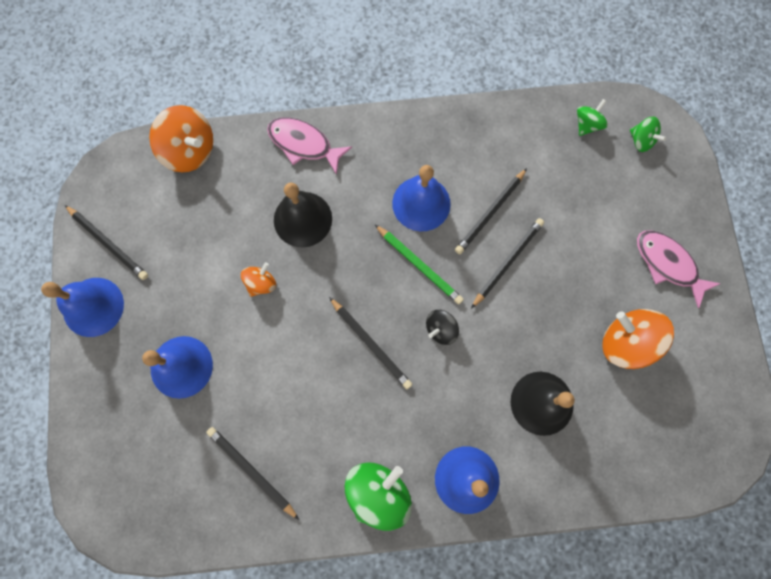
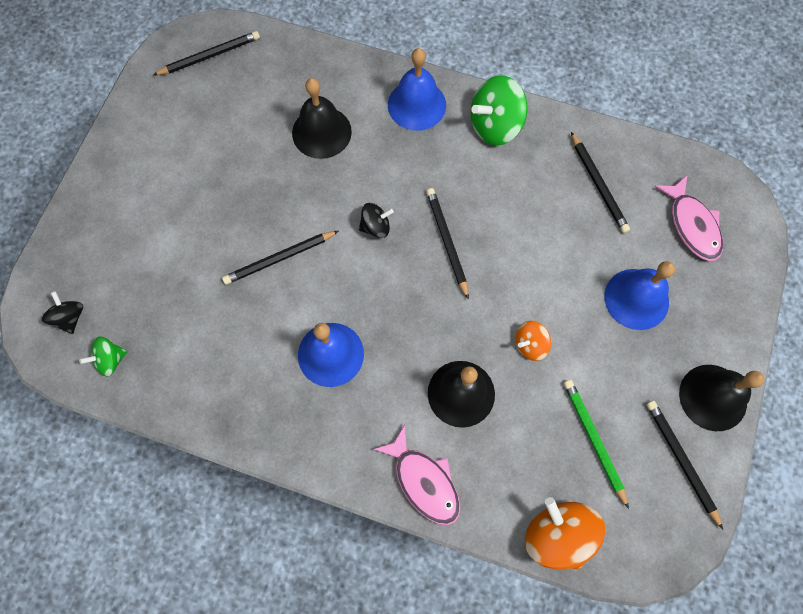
camera: 155 degrees left, 5 degrees down
(93, 307) = (713, 397): blue bell -> black bell
(419, 265) = (365, 293): green pencil -> green pencil (594, 440)
(490, 212) = (267, 313): black pencil -> black pencil (209, 56)
(626, 342) = (219, 146): orange spinning top -> none
(641, 141) = (70, 317): green spinning top -> black spinning top
(668, 264) = (135, 192): pink fish -> pink fish (692, 225)

